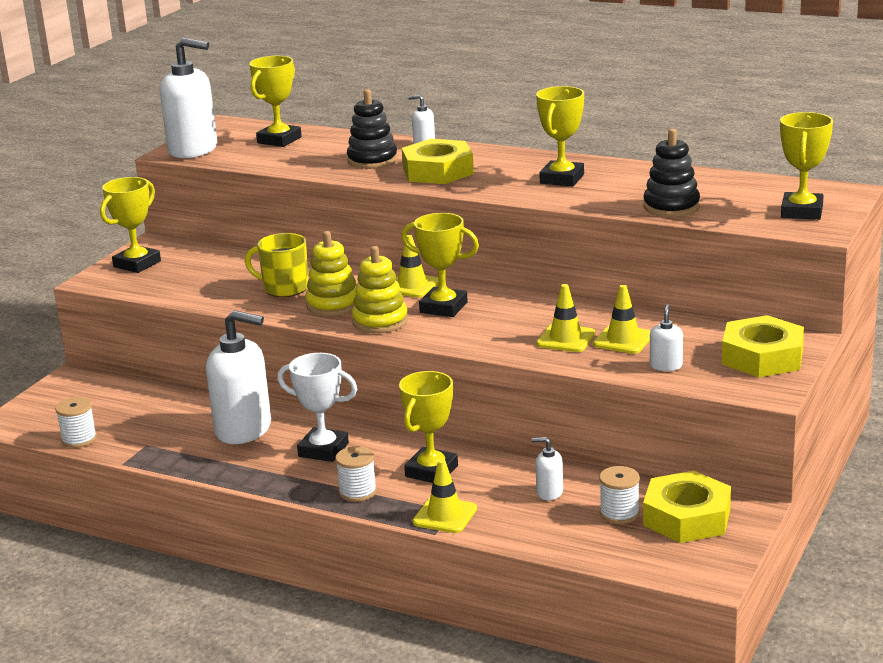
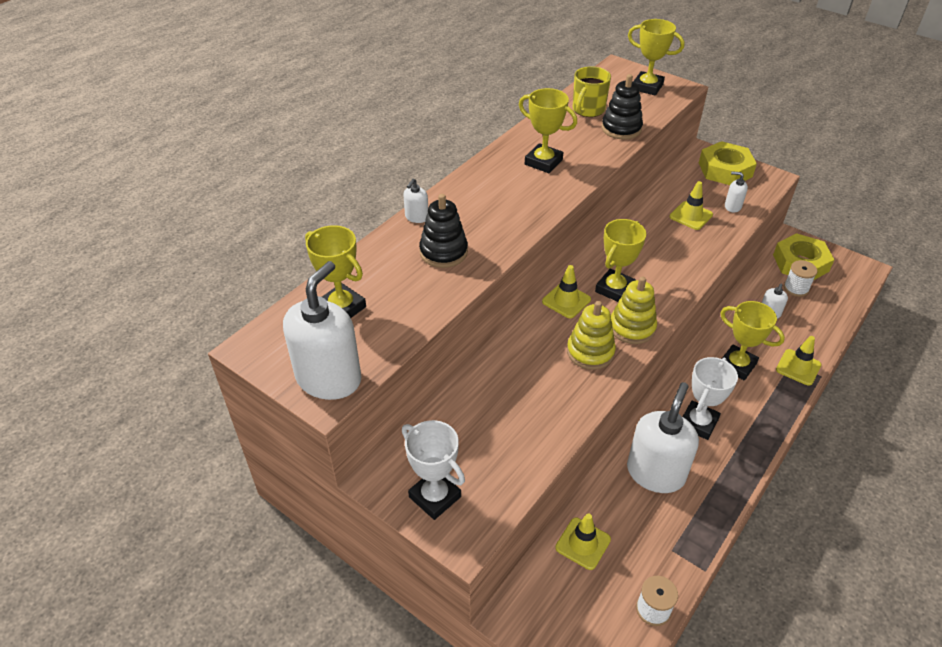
camera: 80 degrees left, 20 degrees up
(137, 264) = (435, 497): yellow trophy -> white trophy
(284, 288) = (544, 381): yellow mug -> yellow mug (588, 110)
(357, 492) = (764, 409): white spool -> none
(438, 171) = (493, 219): yellow nut -> none
(565, 339) = (684, 239): yellow traffic cone -> yellow traffic cone (583, 543)

